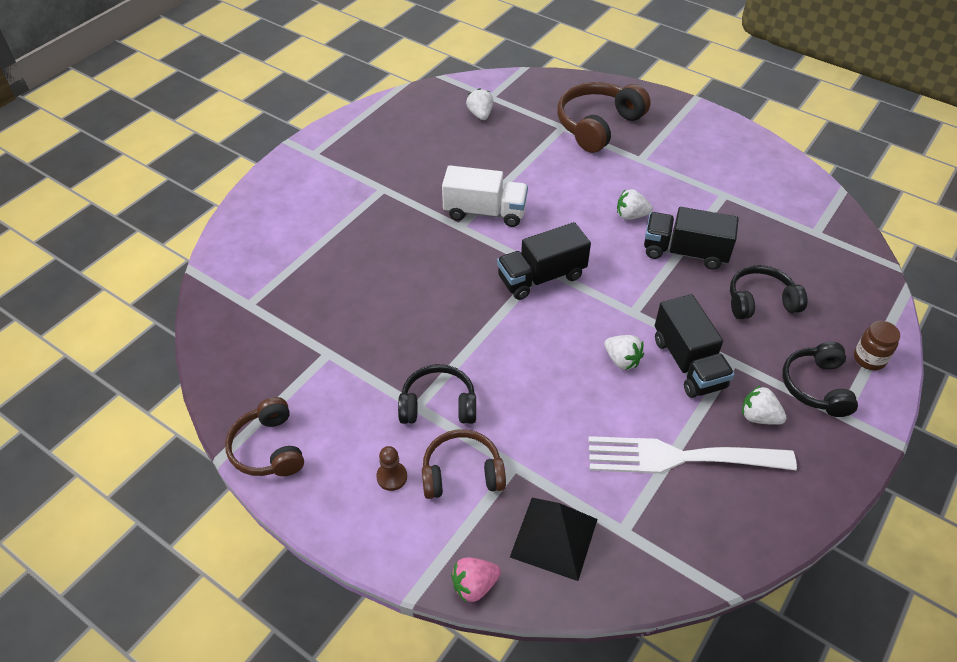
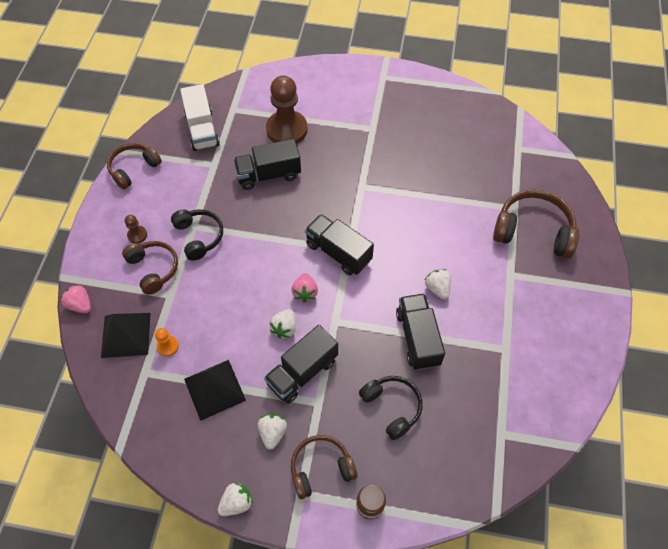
camera: 65 degrees right, 10 degrees up
(326, 262) = (287, 129): none -> brown pawn
(385, 302) = (268, 175): none -> black truck
(480, 114) = (491, 150): white strawberry -> white strawberry (236, 503)
(485, 212) = (384, 195): white truck -> white truck (202, 130)
(581, 325) = (305, 292): none -> pink strawberry
(594, 491) = (168, 346): none -> orange pawn
(679, 457) = (214, 389): white fork -> black pyramid
(816, 386) = (321, 469): black headphones -> brown headphones

